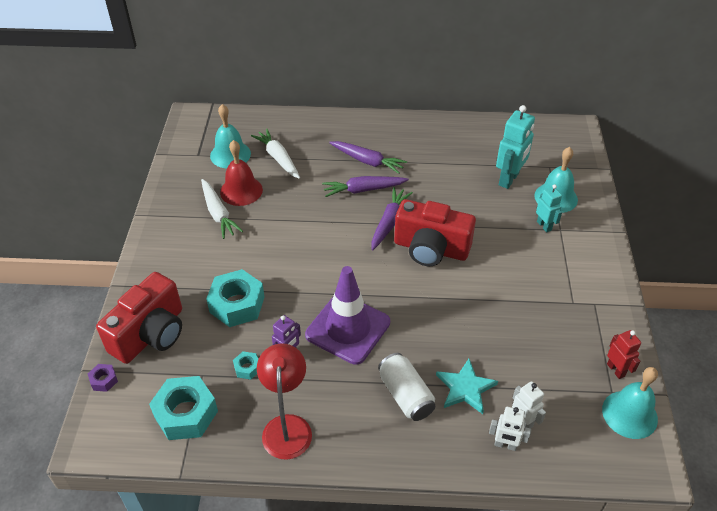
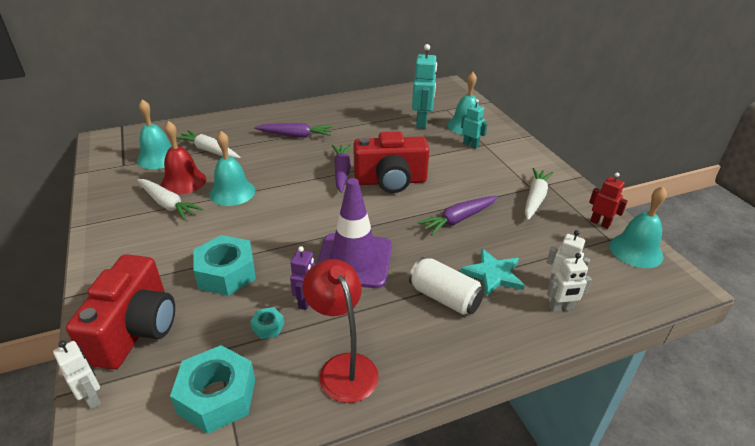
camera: 25 degrees left, 10 degrees down
(104, 380) = (92, 397): purple nut -> white robot
(278, 216) = (232, 192): none -> turquoise bell
(363, 190) = (304, 155): purple carrot -> purple carrot (458, 219)
(567, 317) = (535, 199): none -> white carrot

